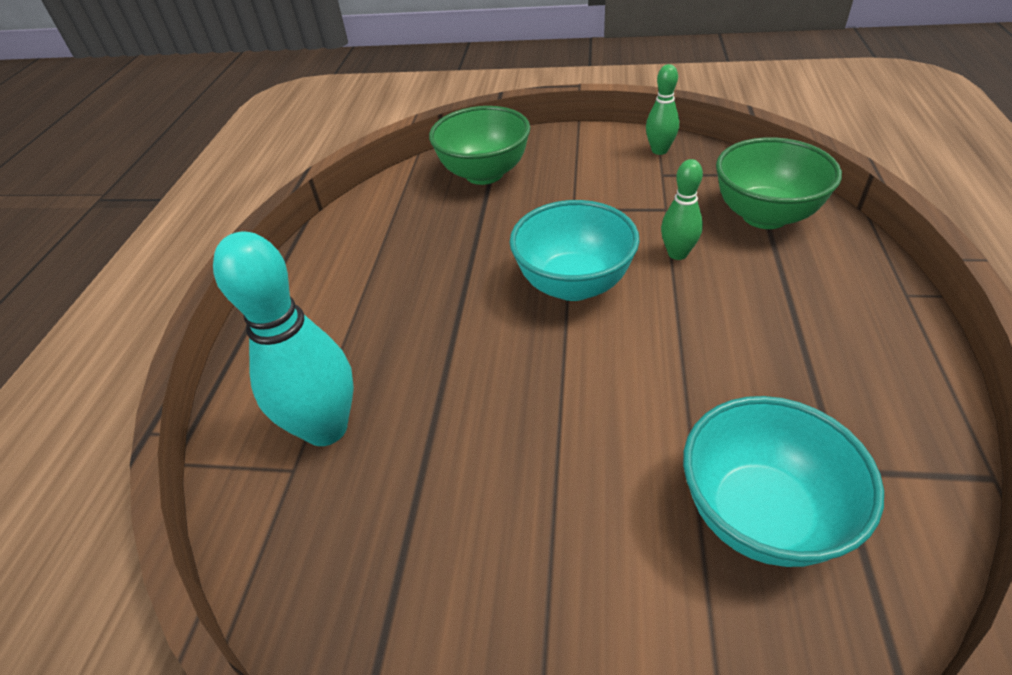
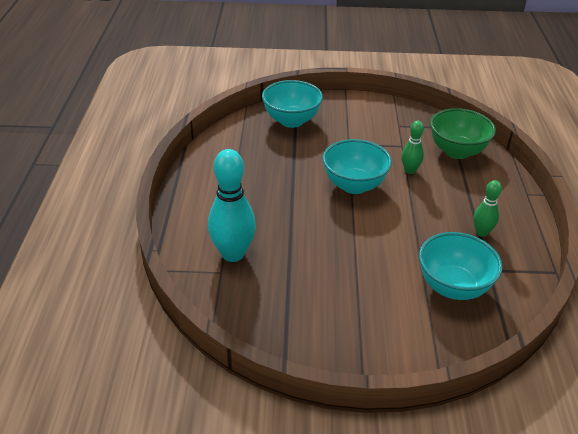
camera: 10 degrees left, 5 degrees down
(484, 174) = (291, 121): green bowl -> turquoise bowl
(659, 150) = (396, 111): green bowling pin -> green bowling pin (481, 232)

